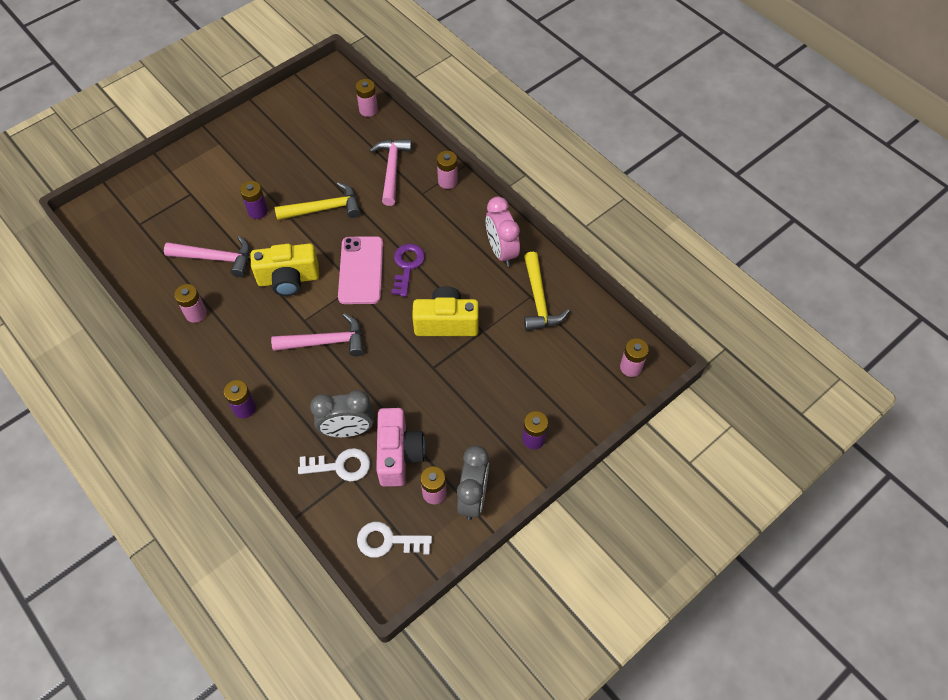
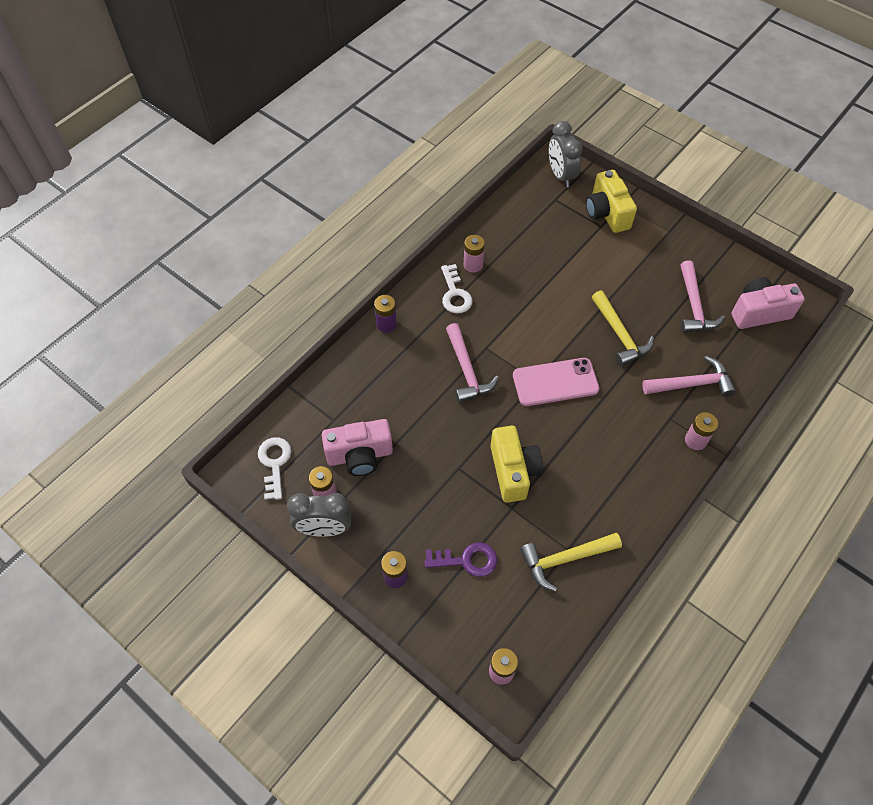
camera: 80 degrees right, 0 degrees up
(216, 258) = (535, 263): pink hammer -> pink hammer (694, 306)
(258, 211) = (598, 282): purple battery -> none
(288, 279) = (528, 325): yellow camera -> yellow camera (606, 213)
(333, 104) = (759, 312): none -> pink camera
(340, 466) = (342, 410): white key -> white key (455, 294)
(348, 430) = (378, 408): grey clock -> grey clock (560, 175)
(368, 110) = (765, 345): pink battery -> none
(407, 266) = (572, 422): purple key -> purple key (467, 560)
(501, 251) = (618, 510): pink clock -> none

